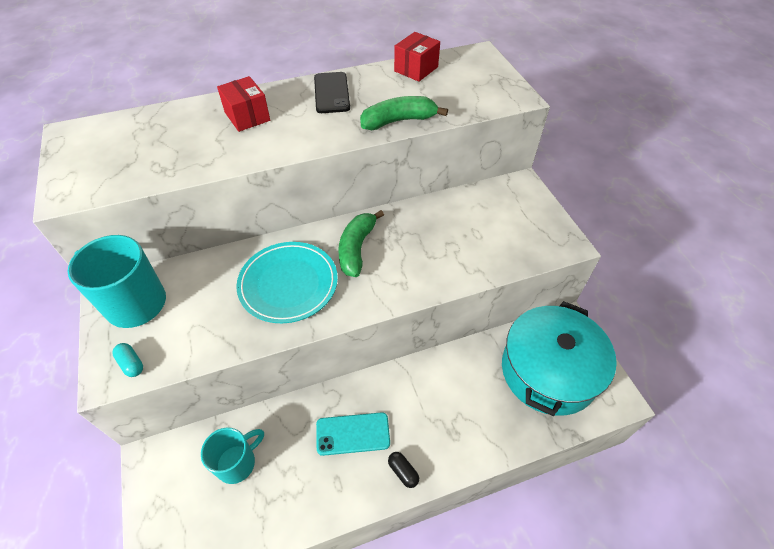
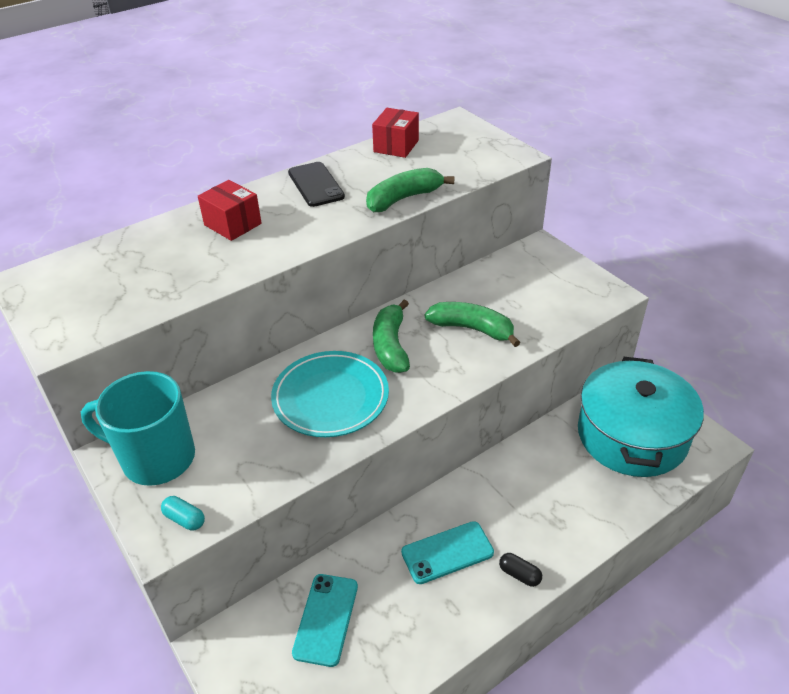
camera: 15 degrees left, 10 degrees down
(237, 462) = (326, 619): turquoise mug -> turquoise phone
(430, 249) = (472, 329): none -> green banana

